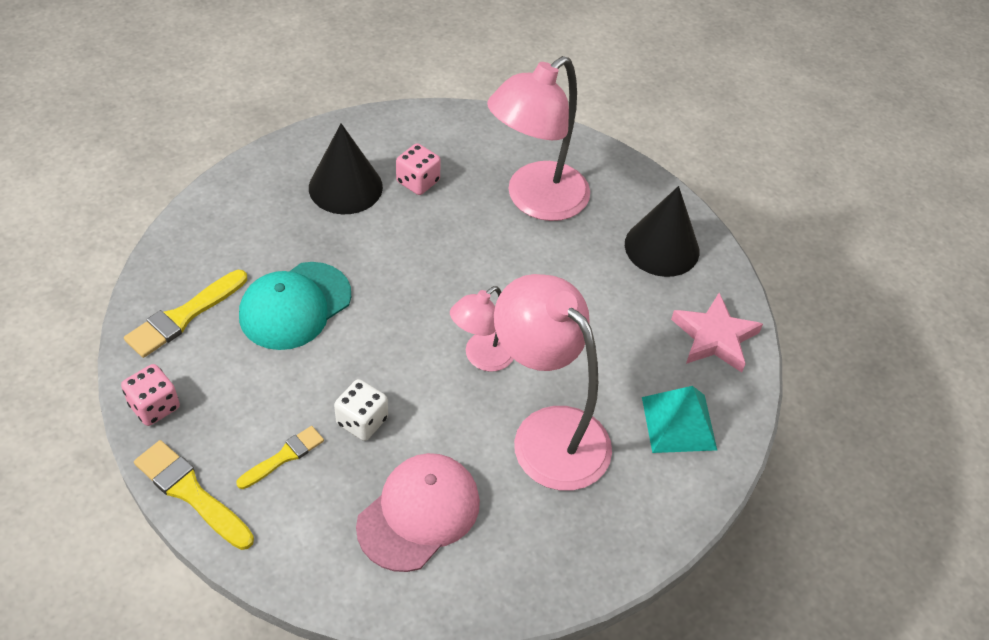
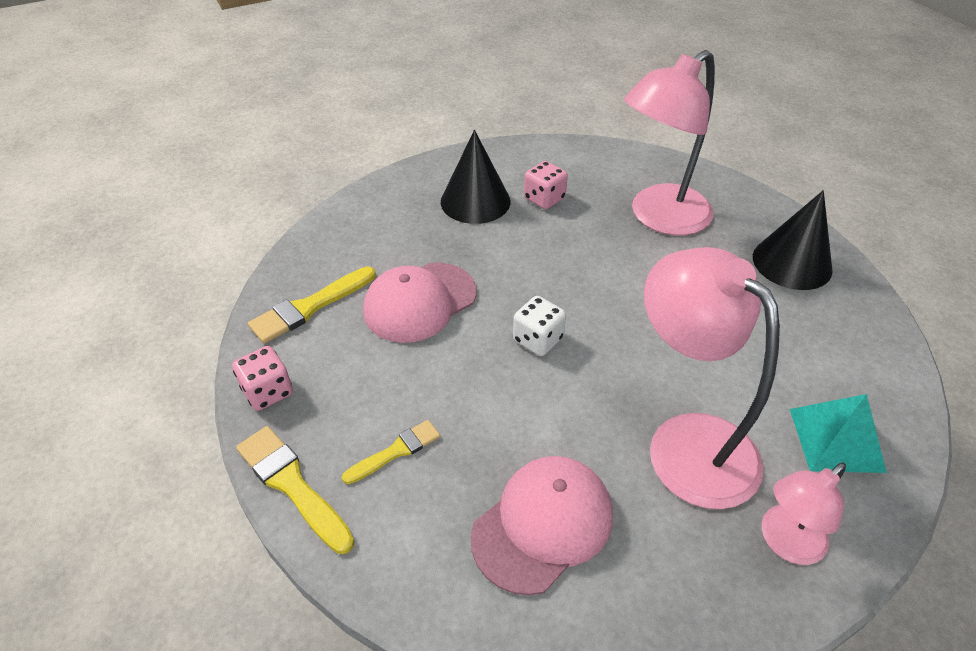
camera: 10 degrees right, 5 degrees down
(295, 306) = (420, 302): turquoise cap -> pink cap
(362, 421) = (482, 418): white dice -> white dice (538, 339)
(481, 357) = (610, 360): pink lamp -> pink lamp (785, 543)
(714, 337) = (862, 351): pink star -> none

